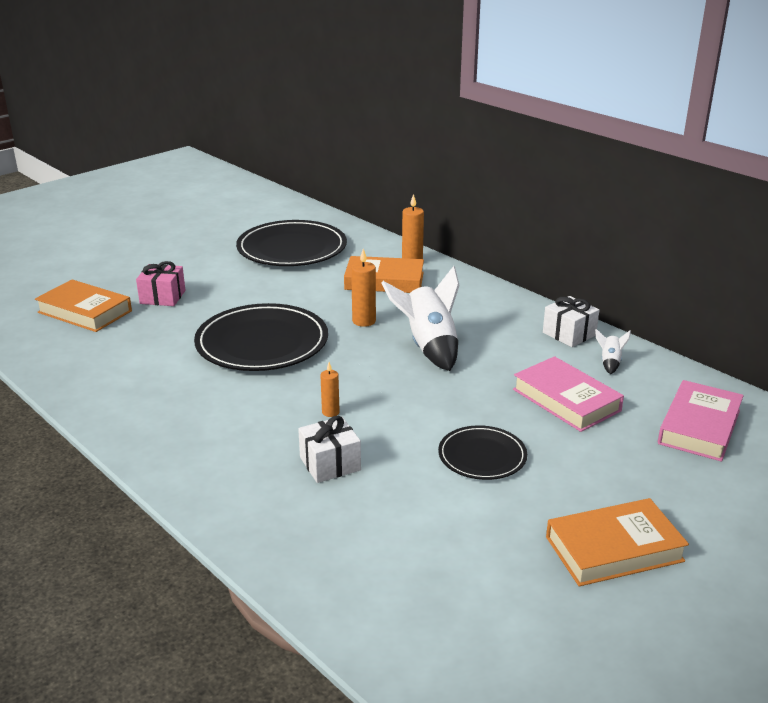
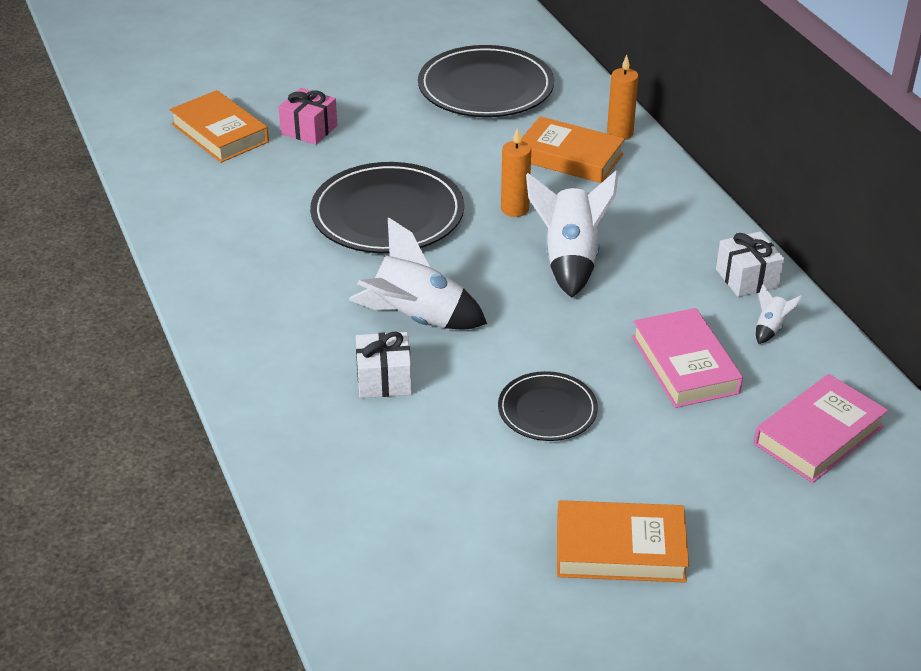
camera: 20 degrees right, 10 degrees up
(330, 412) = (416, 319): orange candle -> white rocket

